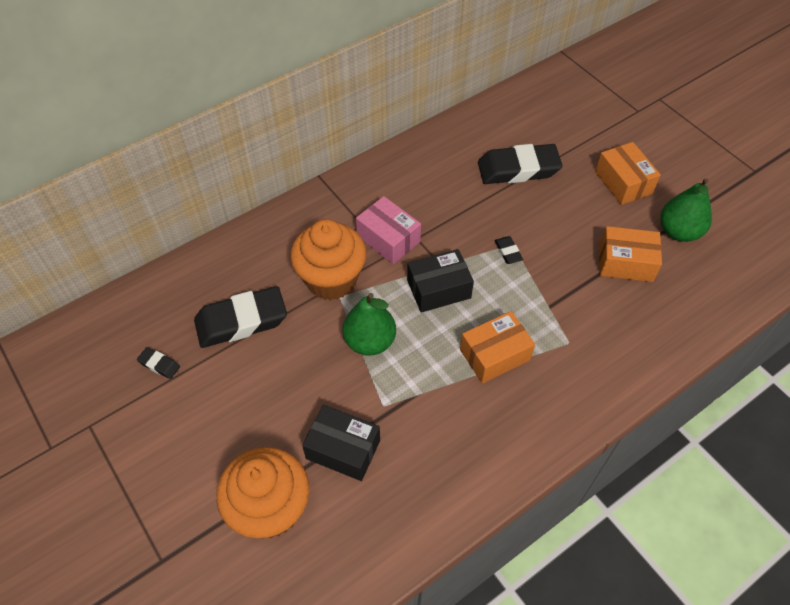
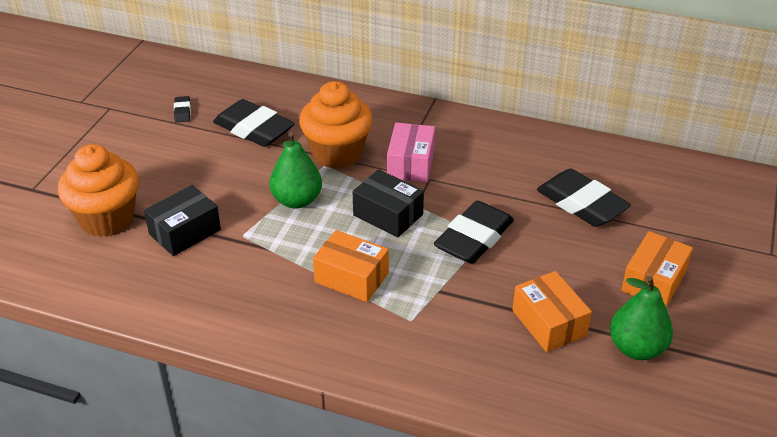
camera: 55 degrees right, 15 degrees down
(343, 449) = (185, 232): black box -> black box turned 60 degrees clockwise
(508, 252) = (474, 238): black eraser -> black eraser, size x2.33

